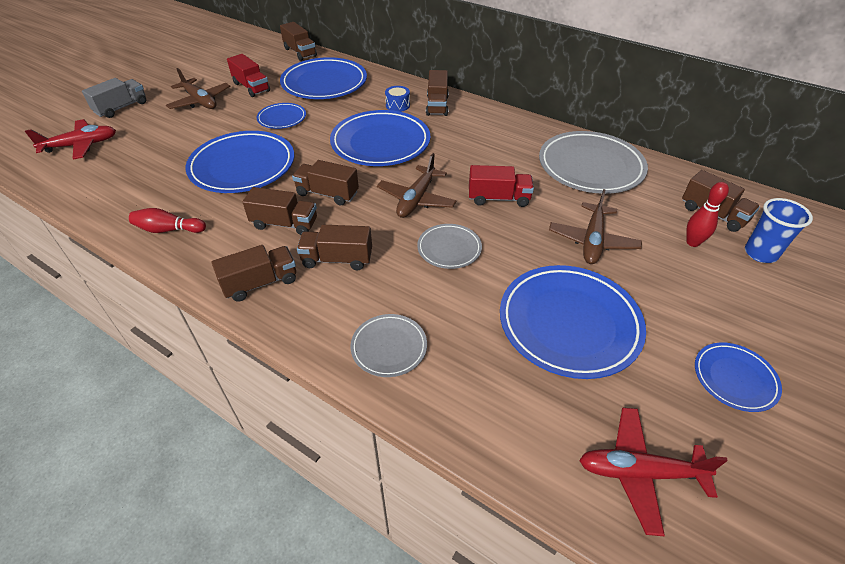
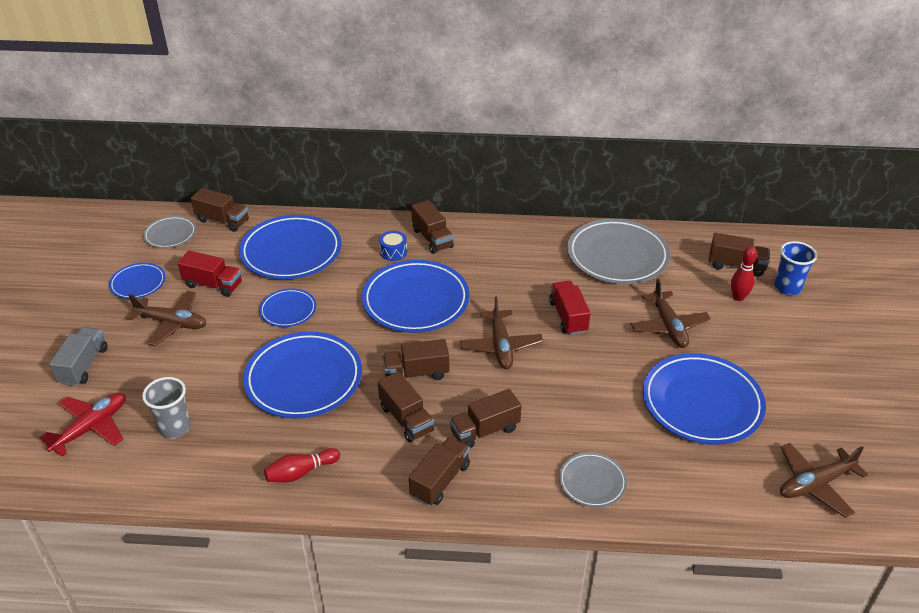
camera: 30 degrees left, 5 degrees down
(126, 165) = (175, 428): none -> grey cup
(285, 224) = (406, 419): brown truck -> brown truck turned 75 degrees clockwise
(449, 248) = (567, 380): grey plate -> grey plate (170, 234)
(498, 198) = (568, 317): red truck -> red truck turned 75 degrees counterclockwise
(639, 472) = (815, 484): red plane -> brown plane
(734, 378) = (828, 393): blue plate -> blue plate (138, 283)

